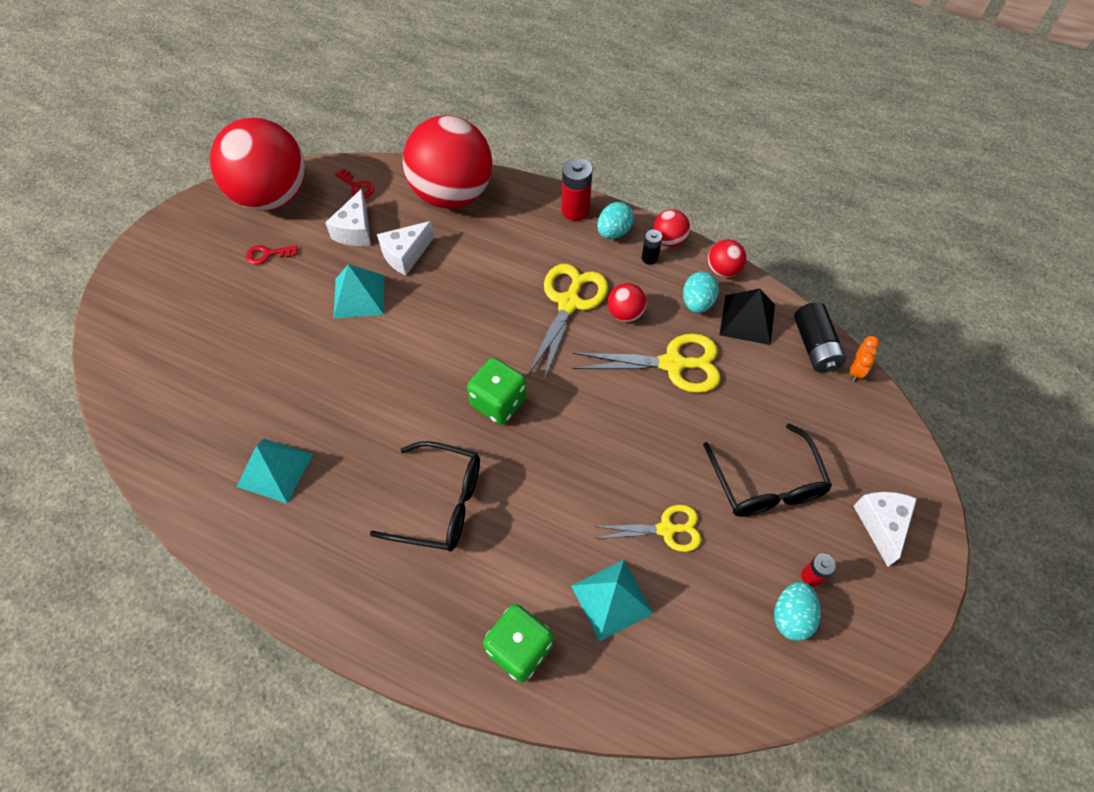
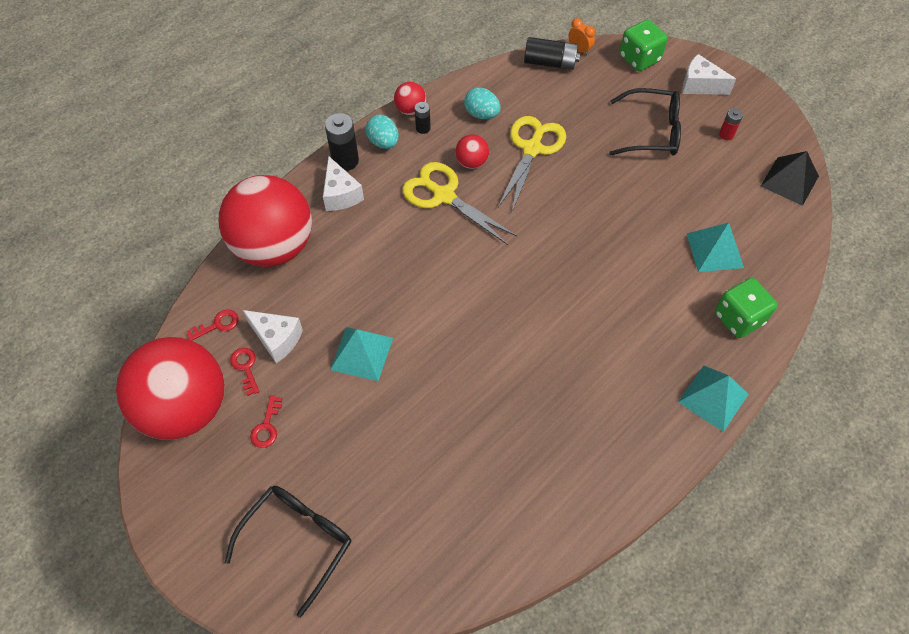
camera: 70 degrees left, 0 degrees up
(275, 470) = (529, 463): turquoise pyramid -> turquoise pyramid (713, 397)
(320, 220) = (245, 368): none -> red key
(405, 255) = (330, 303): white cheese -> white cheese (341, 194)
(441, 504) = (605, 339): black glasses -> black glasses (298, 541)
(498, 402) = (523, 273): green dice -> green dice (639, 59)
(575, 210) = (345, 161): red battery -> black battery
(666, 529) = (670, 200): yellow scissors -> none
(723, 270) = (457, 88): red ball -> none
(747, 319) = (510, 90): black pyramid -> black pyramid (789, 181)
(791, 616) = (751, 155): turquoise egg -> none

